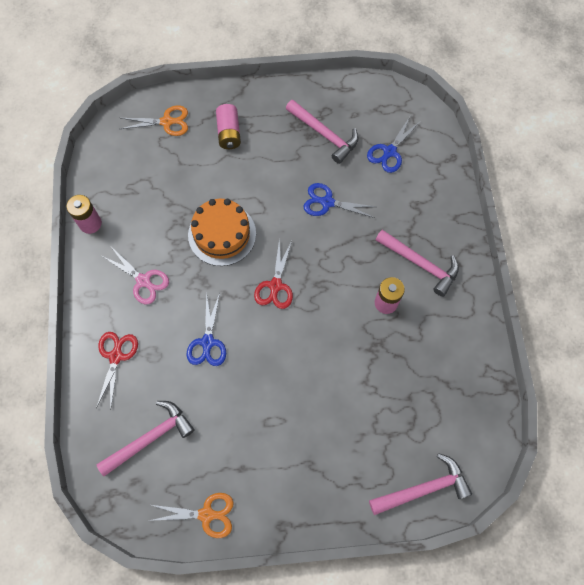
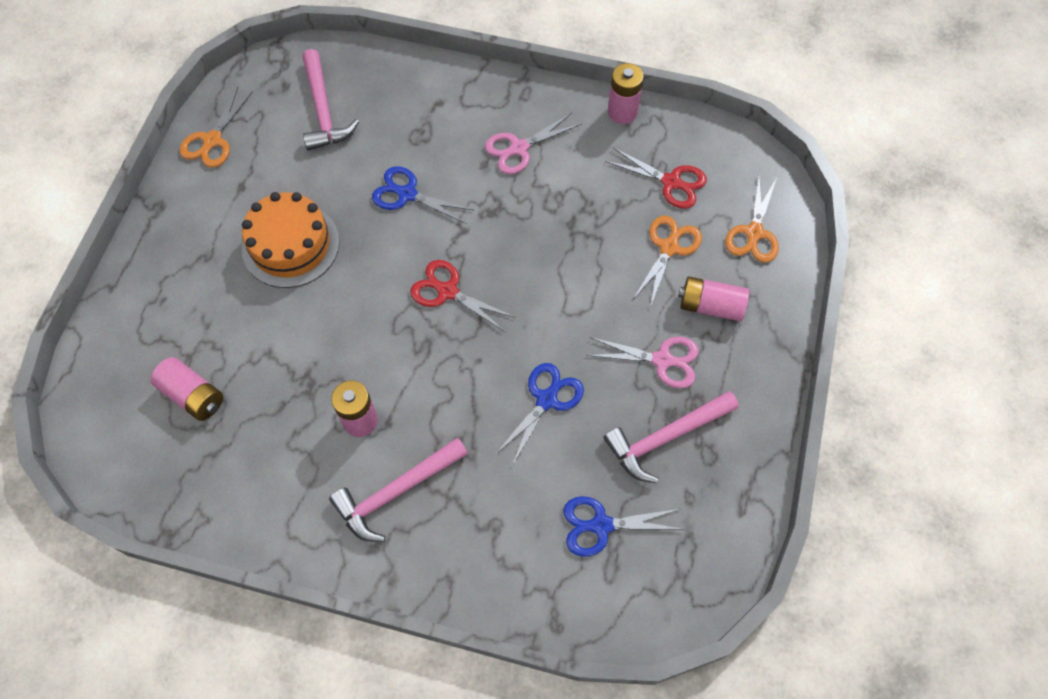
camera: 110 degrees right, 5 degrees down
(116, 356) = (434, 100): red scissors -> red scissors (671, 182)
(195, 165) = (669, 248): none -> orange scissors
(222, 234) = (549, 251): orange cake -> orange cake (290, 245)
(276, 149) = (662, 360): none -> pink scissors
(389, 152) = (601, 525): blue scissors -> blue scissors turned 60 degrees counterclockwise
(415, 417) = (193, 395): none -> pink battery
(423, 488) = (107, 370): pink hammer -> none

